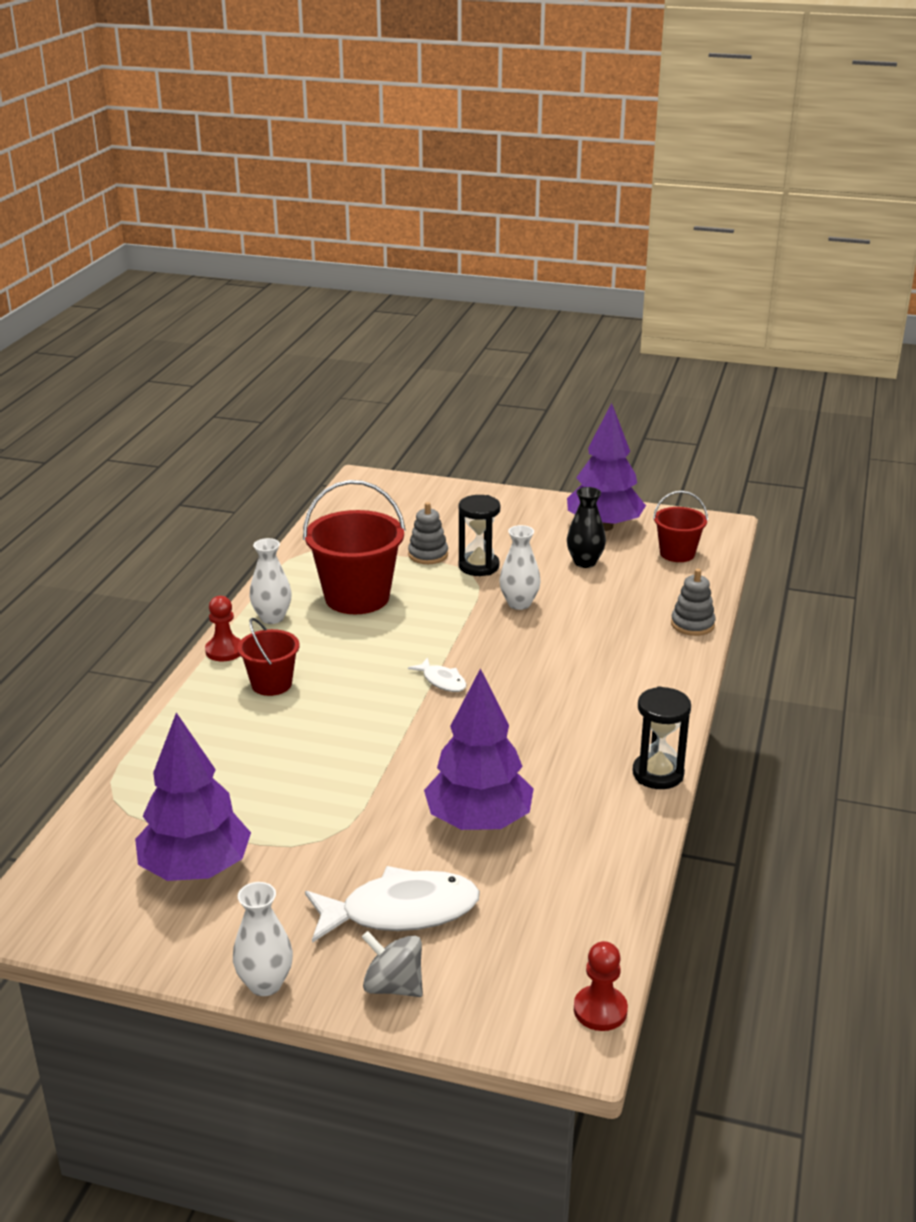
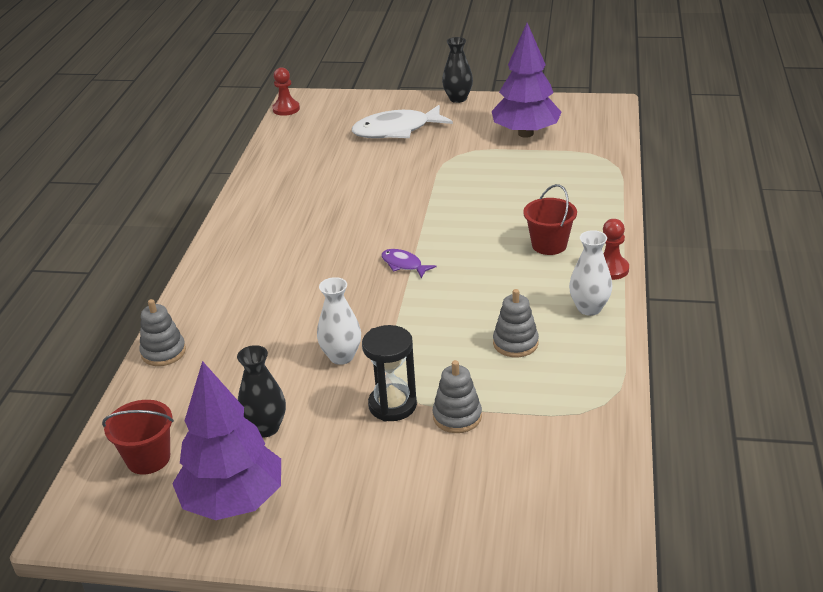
camera: 175 degrees right, 5 degrees up
(265, 984) = (458, 99): white vase -> black vase
(357, 597) = (515, 343): red bucket -> grey stacking toy
(393, 986) = (392, 105): grey spinning top -> none
(442, 681) = (404, 265): white fish -> purple fish
(479, 822) = (358, 174): purple tree -> none
(658, 774) = (231, 216): black hourglass -> none

